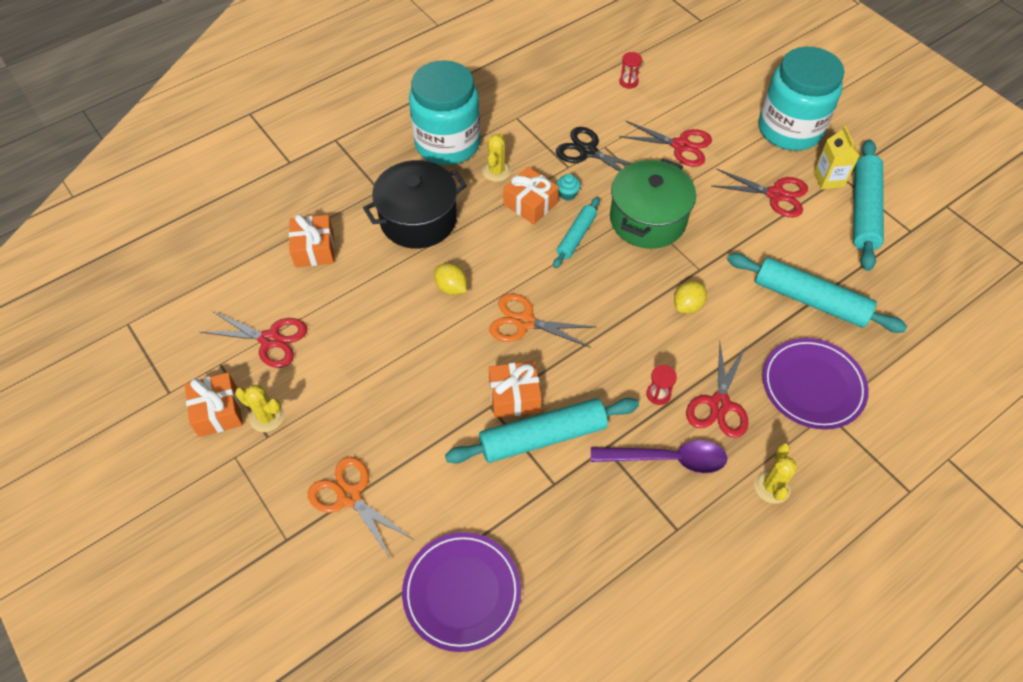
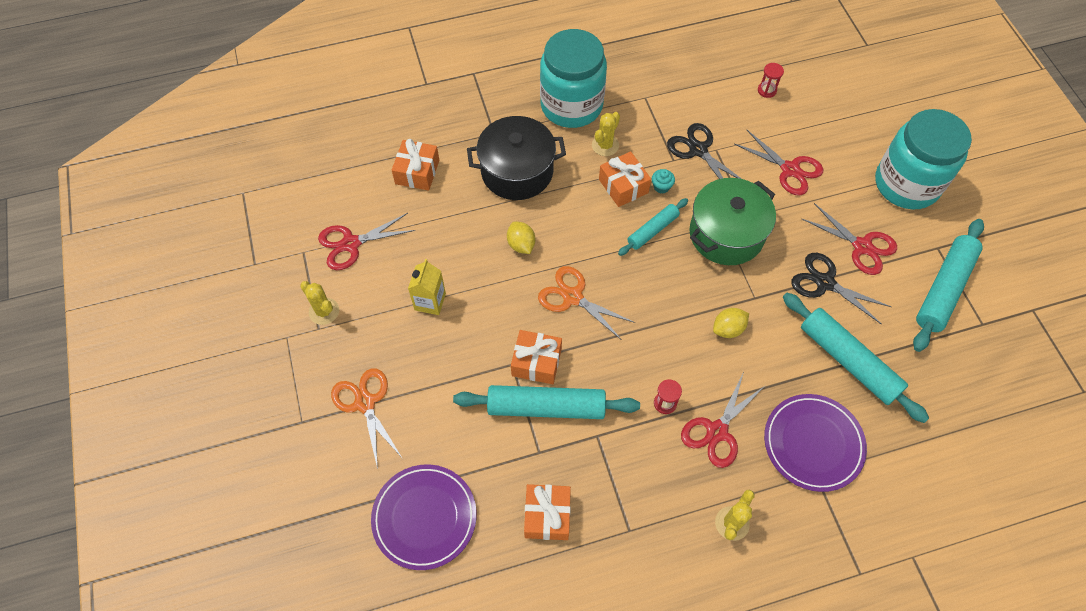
camera: 20 degrees right, 5 degrees up
(218, 411) = (287, 293): orange gift -> orange gift (547, 515)
(270, 340) = (351, 244): red scissors -> red scissors turned 120 degrees clockwise
(667, 459) = (648, 465): purple spoon -> none
(757, 236) = (825, 283): none -> black scissors
(828, 179) = (923, 246): yellow carton -> yellow carton (430, 301)

